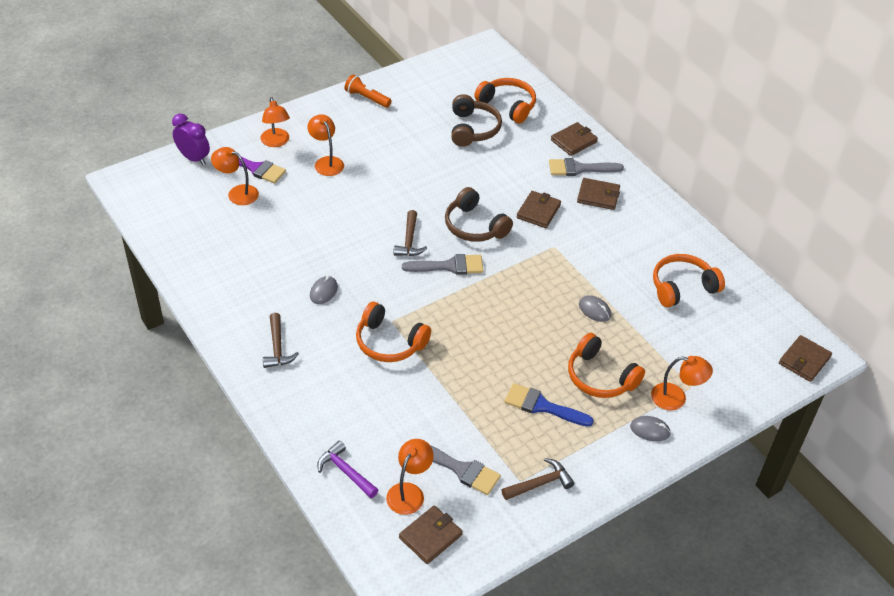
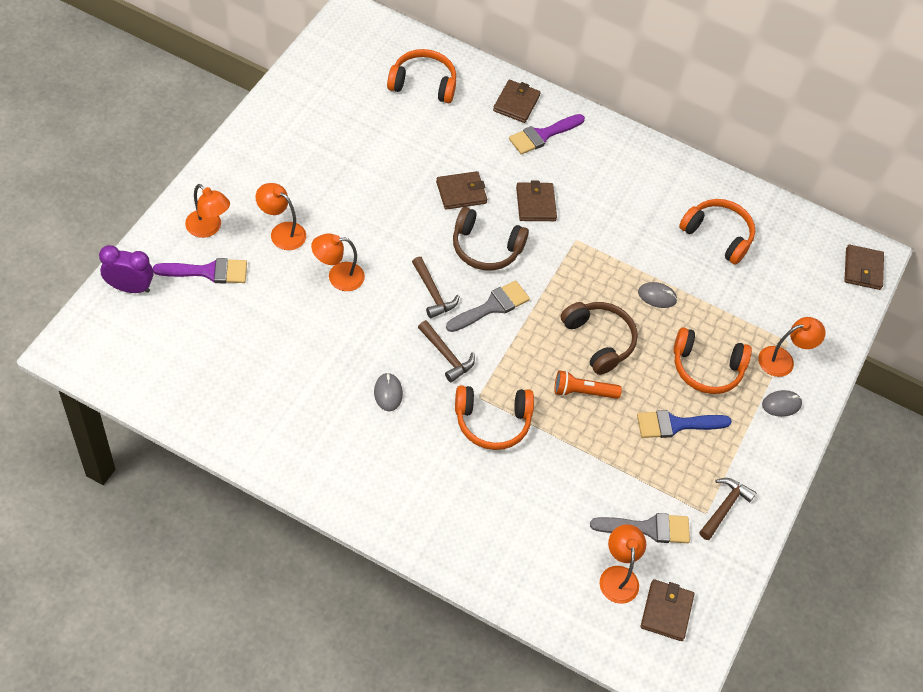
camera: 35 degrees left, 10 degrees up
(237, 193) = (212, 312): orange lamp -> orange lamp (338, 277)
(277, 347) = (387, 480): brown hammer -> brown hammer (446, 356)
(345, 471) = (546, 584): purple hammer -> none
(367, 98) = (269, 131): orange flashlight -> orange flashlight (583, 392)
(473, 129) = (407, 128): brown headphones -> brown headphones (599, 340)
(579, 168) = (542, 135): grey brush -> purple brush
(598, 196) = (580, 161): brown wallet -> brown wallet (461, 192)
(682, 287) = (718, 235): orange headphones -> orange headphones turned 90 degrees clockwise

